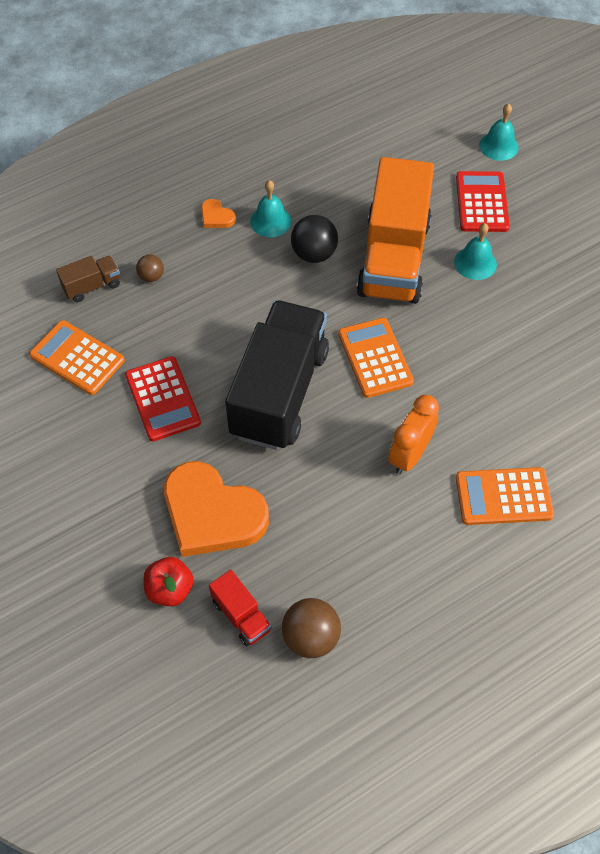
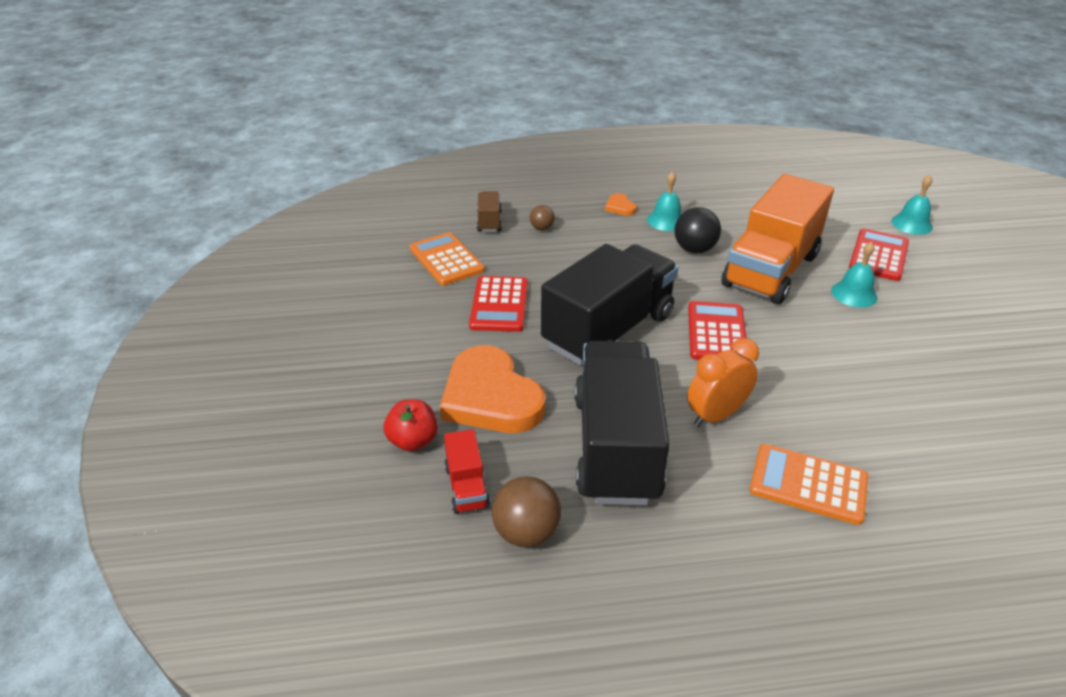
camera: 25 degrees right, 20 degrees down
(92, 286) = (489, 222): brown truck -> brown truck turned 90 degrees counterclockwise
(343, 522) = (616, 447): none -> black truck
(375, 358) = (716, 333): orange calculator -> red calculator

